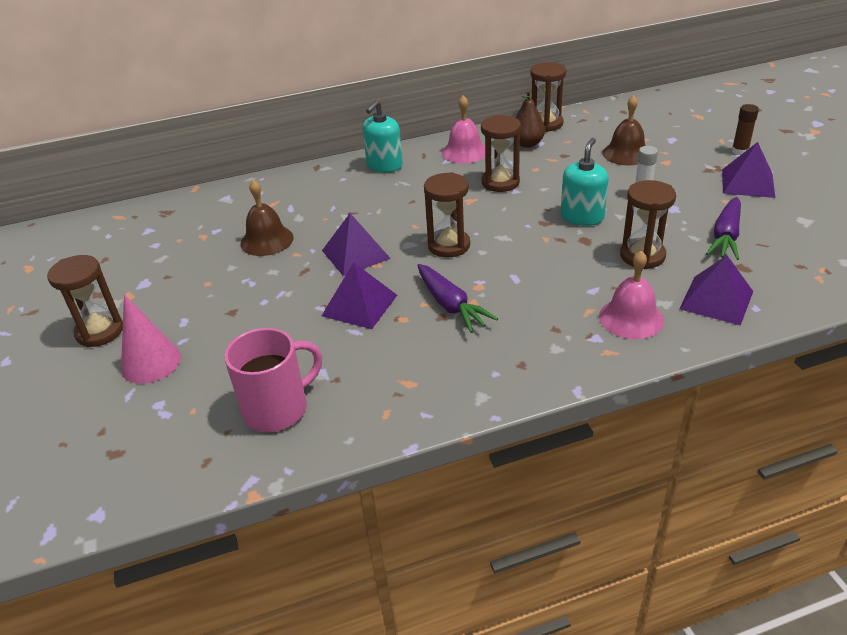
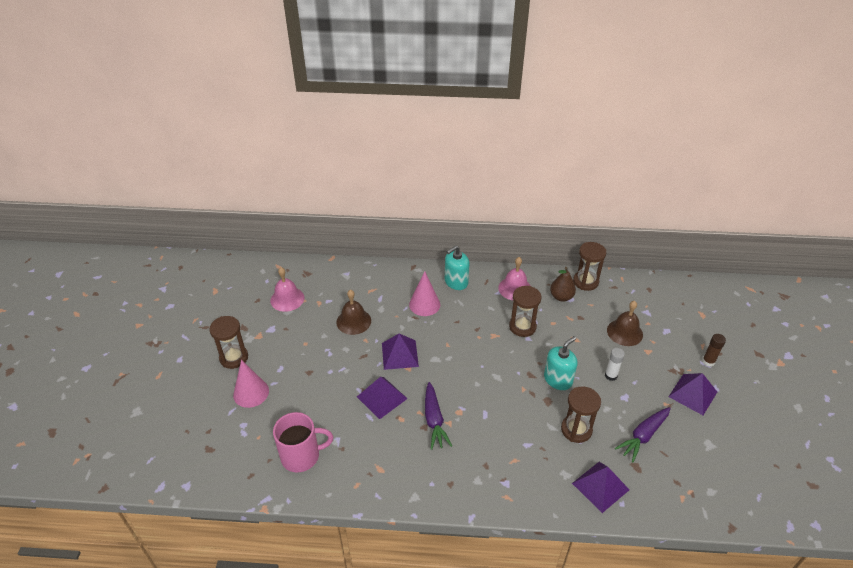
camera: 20 degrees right, 5 degrees up
(357, 197) = (424, 304): none -> pink cone
(449, 245) = (459, 370): brown hourglass -> none
(631, 318) = (537, 477): pink bell -> pink bell (287, 299)

